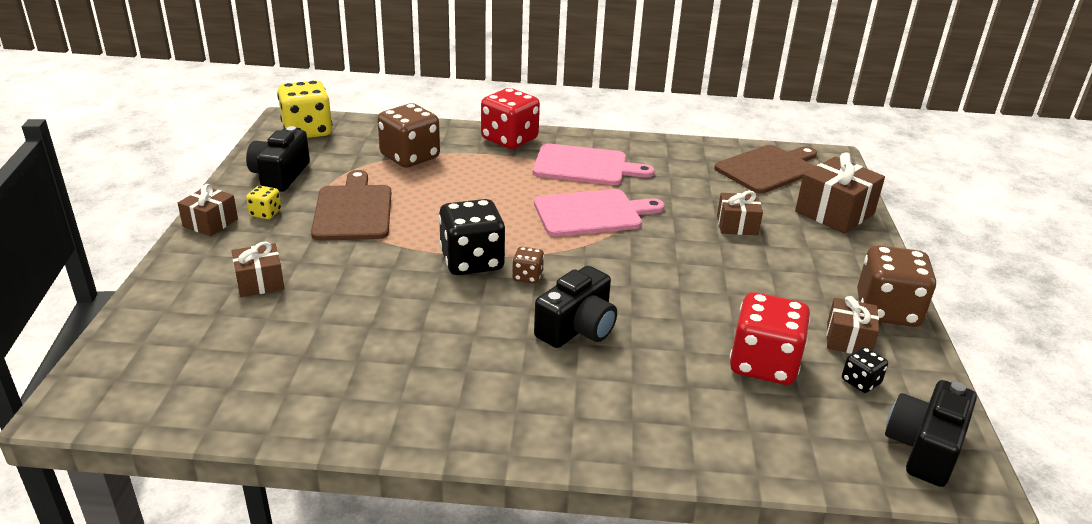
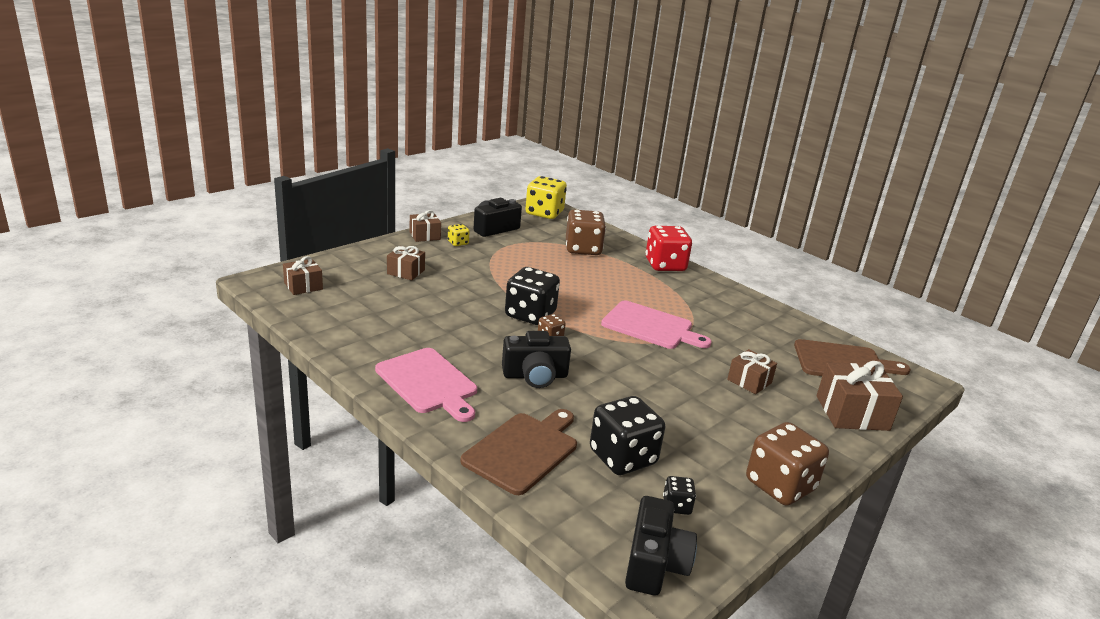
camera: 40 degrees right, 5 degrees down
(353, 210) = (505, 261): brown cutting board -> brown cutting board (523, 450)
(585, 166) = (693, 300): pink cutting board -> pink cutting board (428, 383)
(763, 364) = (623, 457): red dice -> black dice
(848, 339) = (713, 481): brown gift -> brown gift (303, 286)
(924, 448) = (654, 564): black camera -> black camera turned 120 degrees clockwise

